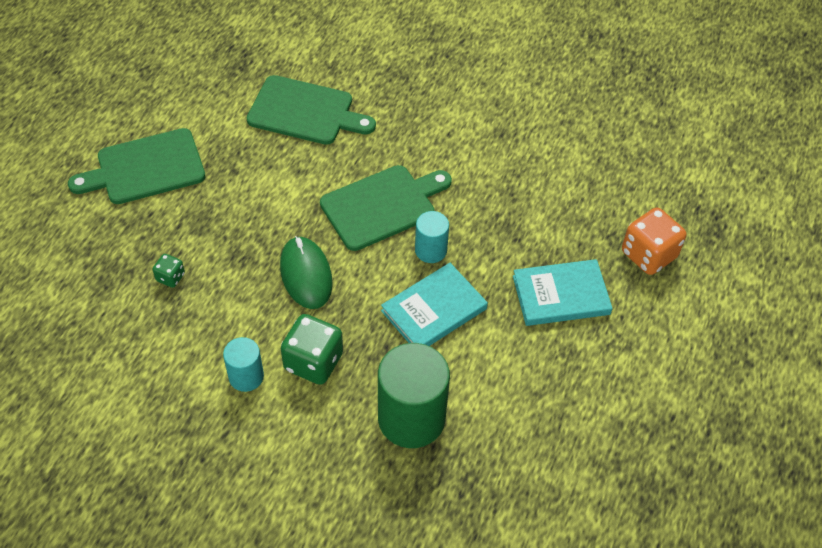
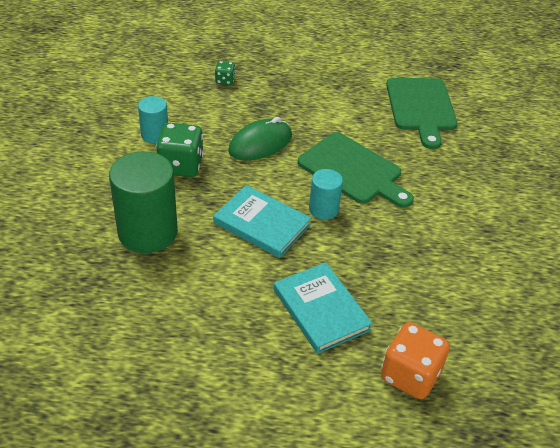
camera: 70 degrees right, 10 degrees down
(145, 168) = (313, 47): green cutting board -> none

